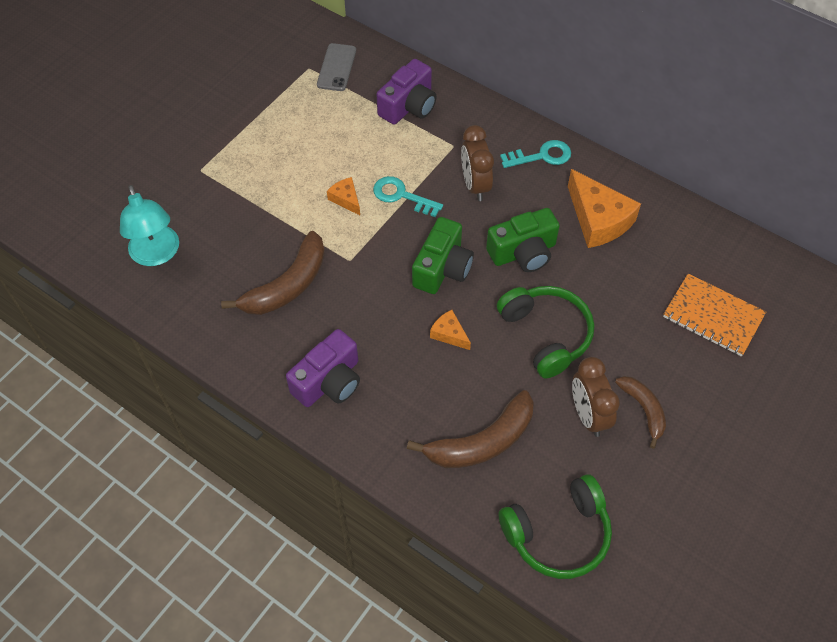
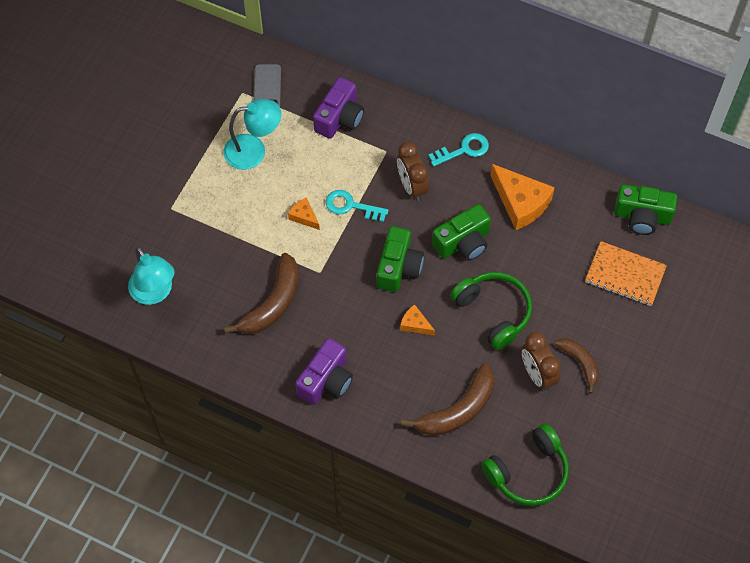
camera: 10 degrees left, 5 degrees up
(307, 125) = (254, 151): none -> turquoise lamp
(741, 255) = (642, 216): none -> green camera

